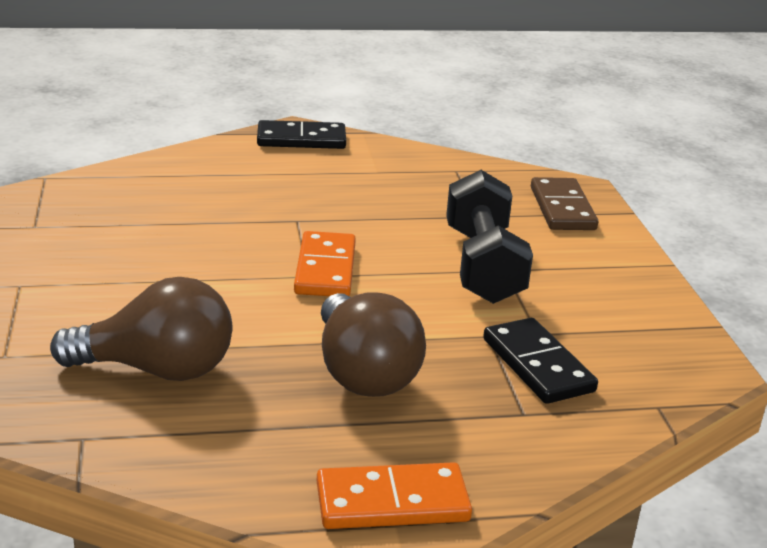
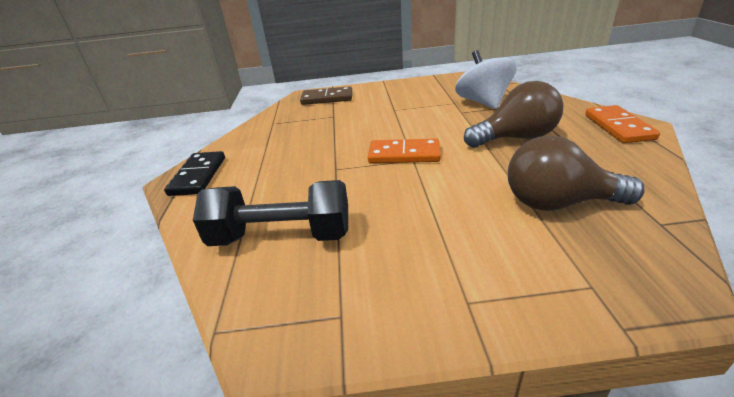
camera: 80 degrees left, 5 degrees up
(157, 370) = (558, 203): brown light bulb -> brown light bulb turned 90 degrees counterclockwise
(483, 265) = (391, 114): black dumbbell -> black dumbbell (281, 236)
(537, 365) = (483, 102): black domino -> white spinning top

